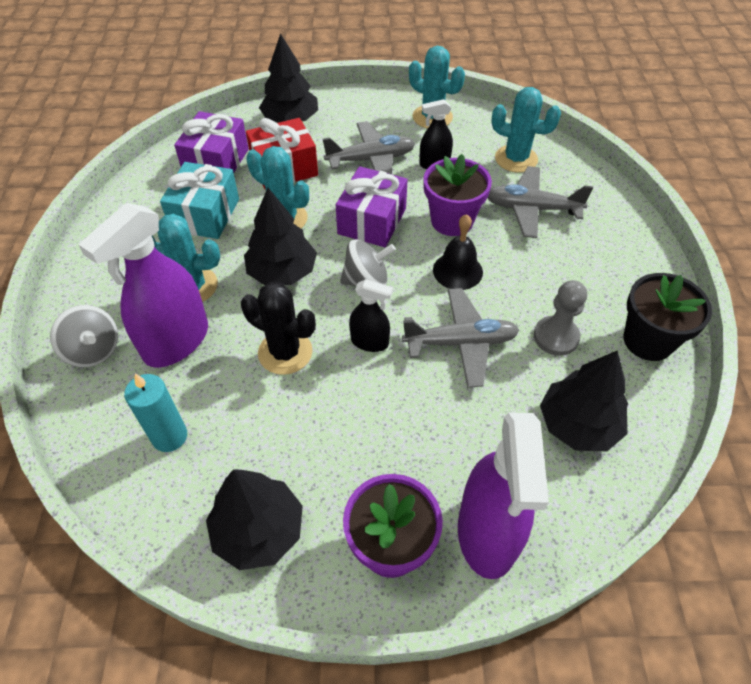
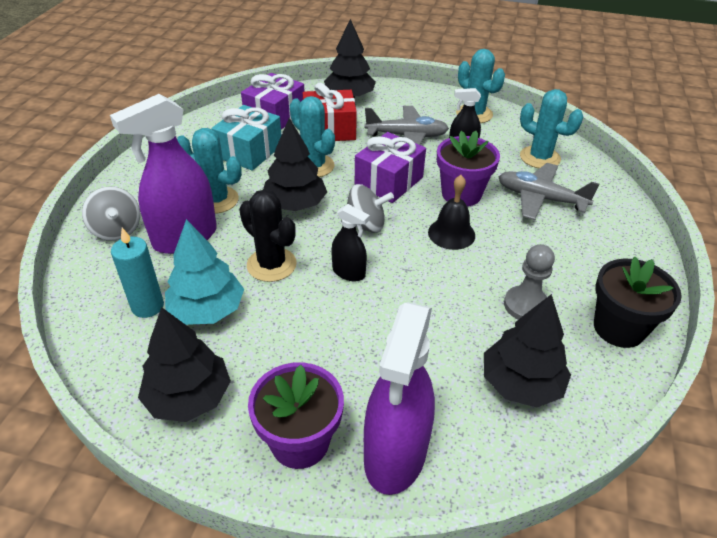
camera: 15 degrees right, 10 degrees down
(237, 424) = (207, 310): none -> turquoise tree
(460, 343) = (432, 290): grey plane -> none

